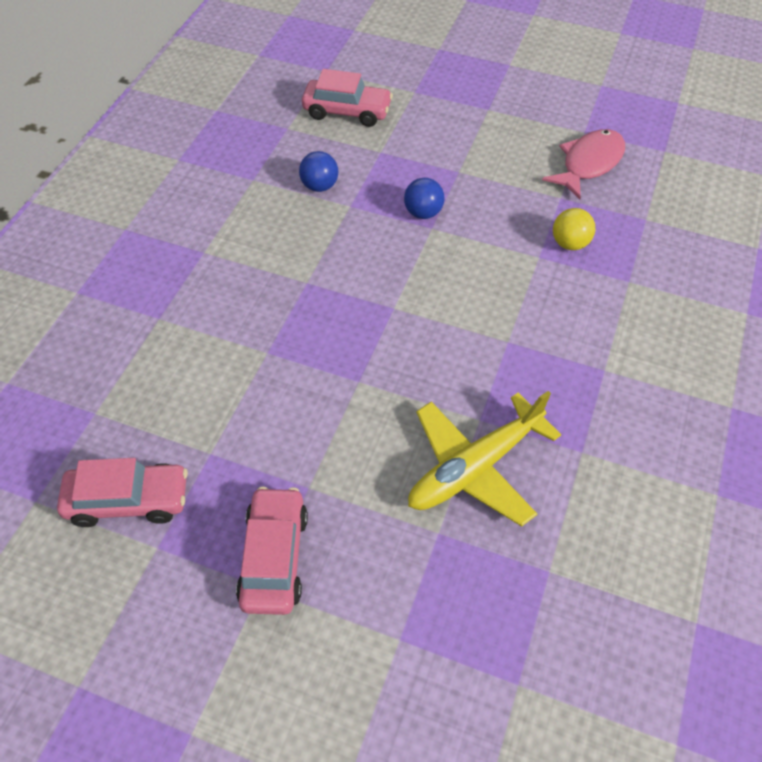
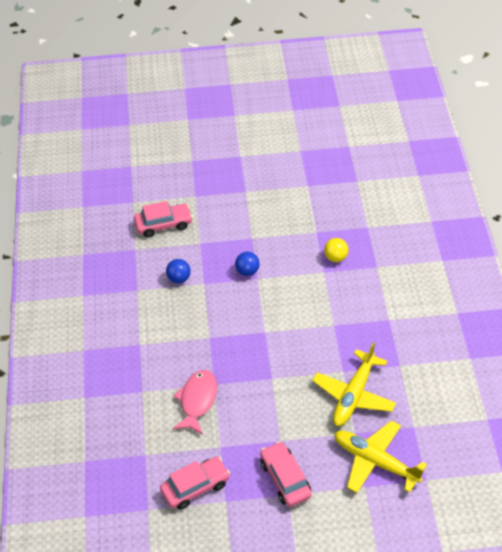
camera: 25 degrees left, 5 degrees down
(445, 602) = (375, 461): none -> yellow plane
(588, 164) = (320, 205): pink fish -> pink fish (197, 400)

